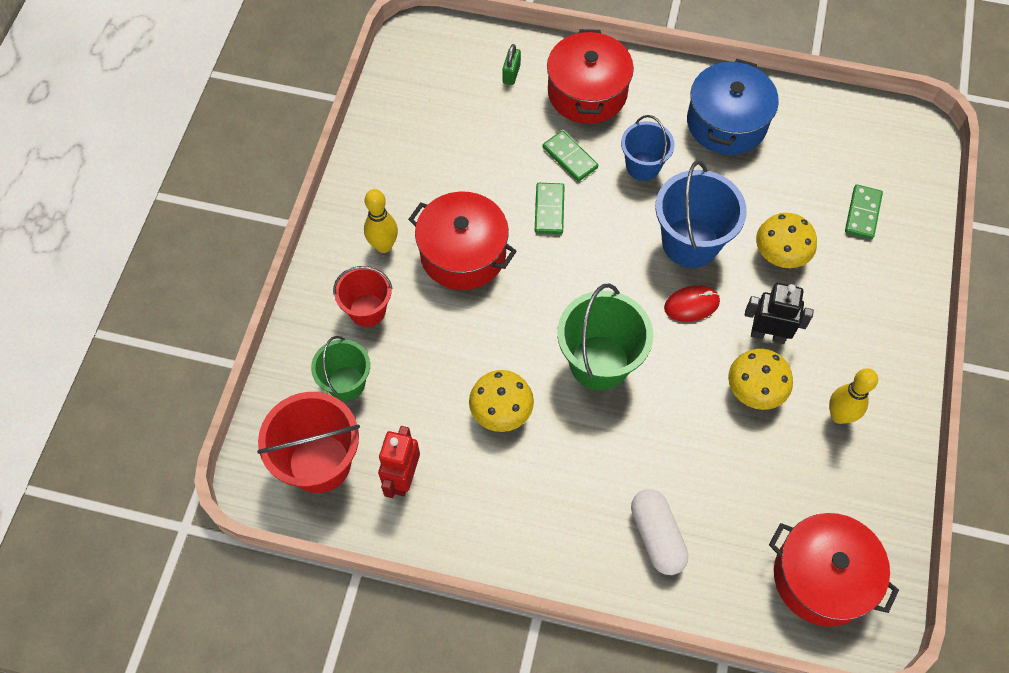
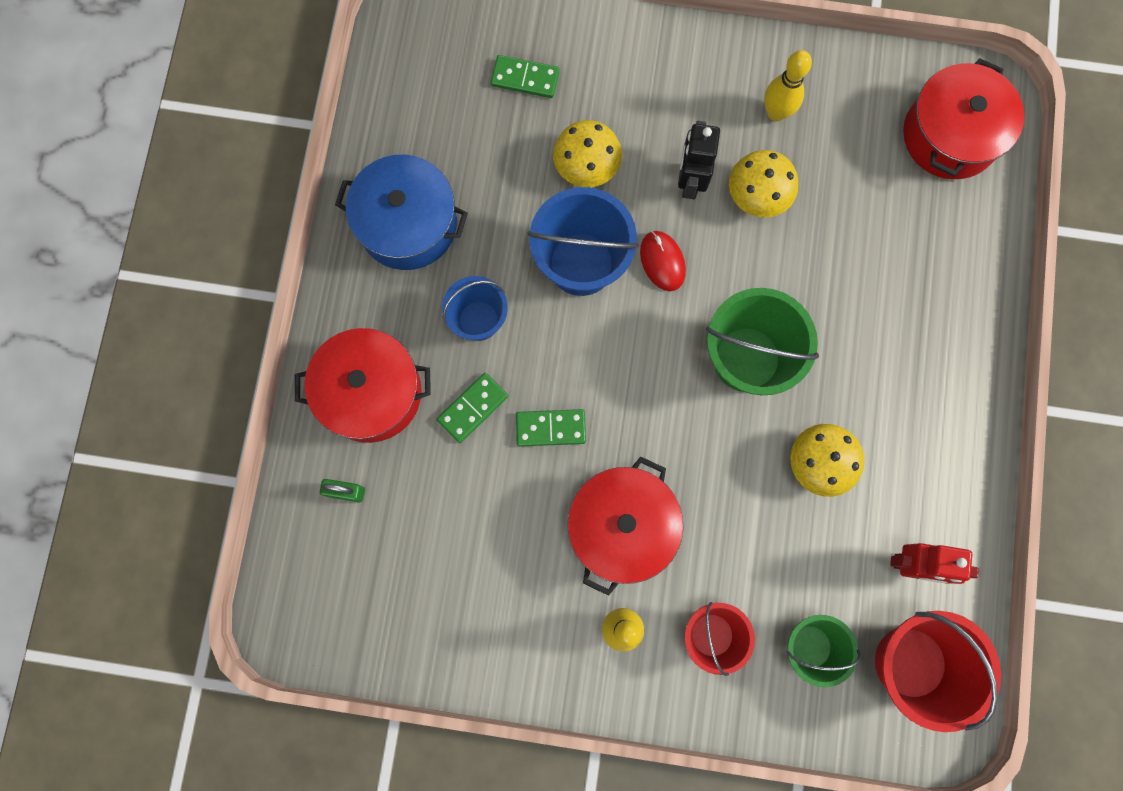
camera: 95 degrees left, 15 degrees up
(657, 536) = (935, 292): white capsule -> none

